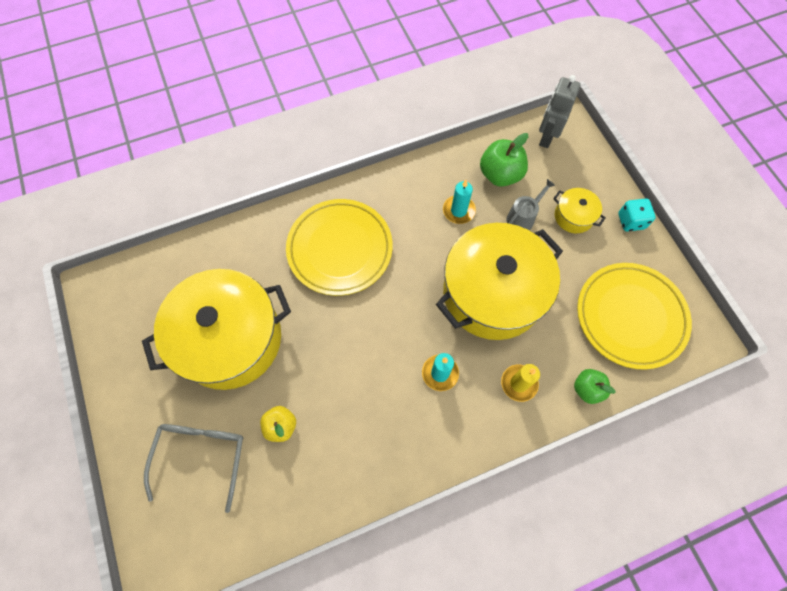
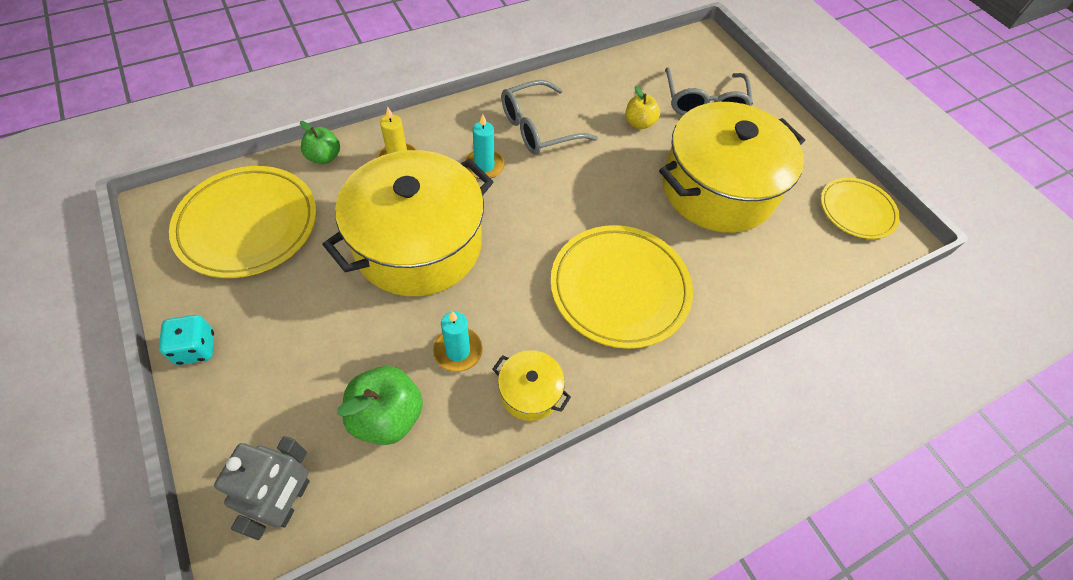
camera: 170 degrees right, 10 degrees down
(115, 311) = (856, 211): none -> yellow plate
(386, 421) = (538, 128): none -> grey glasses
(522, 217) = (362, 345): grey watering can -> none
(573, 216) = (283, 351): yellow pot -> yellow pot (530, 392)

